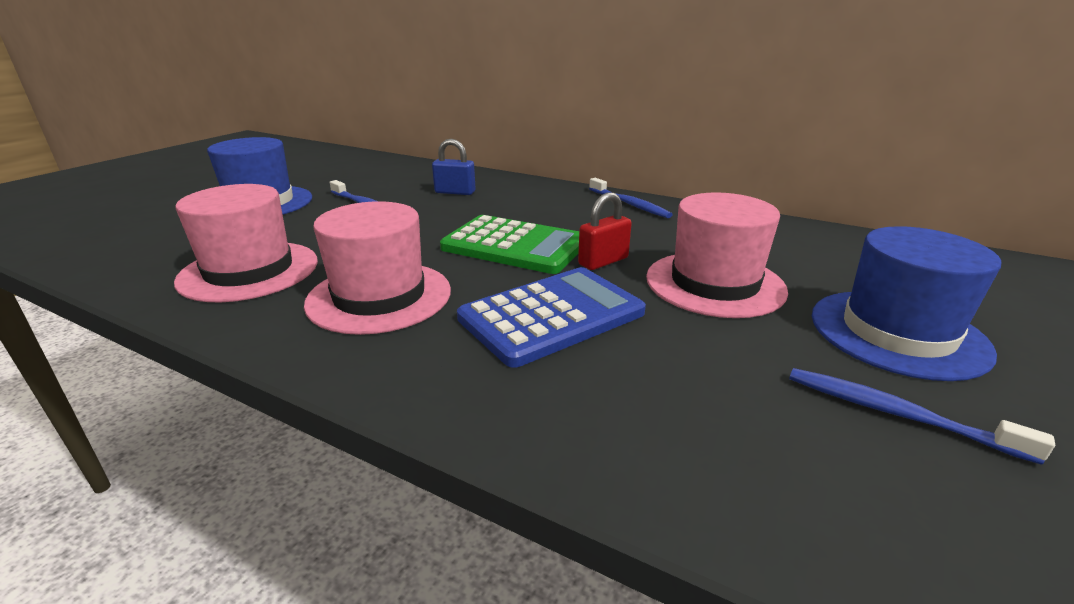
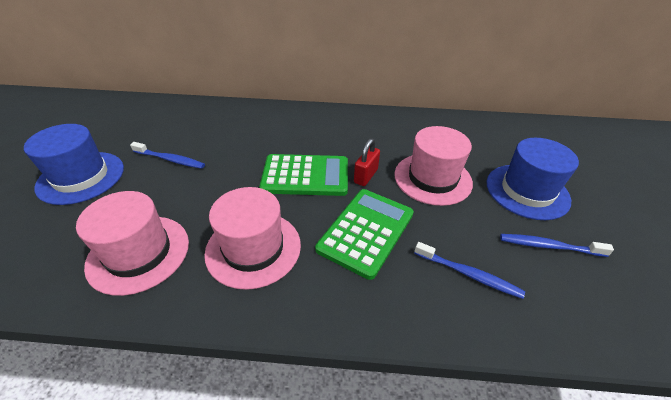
camera: 25 degrees left, 15 degrees up
(455, 192) = (228, 130): blue padlock -> none
(551, 315) = (366, 231): blue calculator -> green calculator
(629, 204) = (349, 118): blue toothbrush -> blue toothbrush (468, 274)

